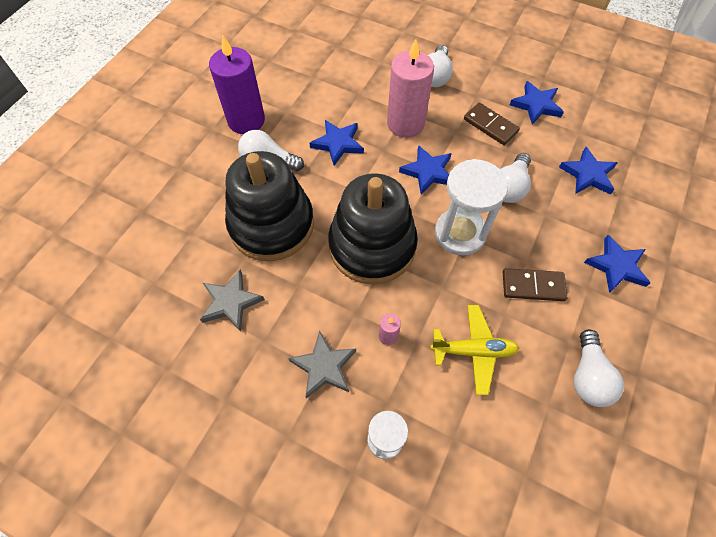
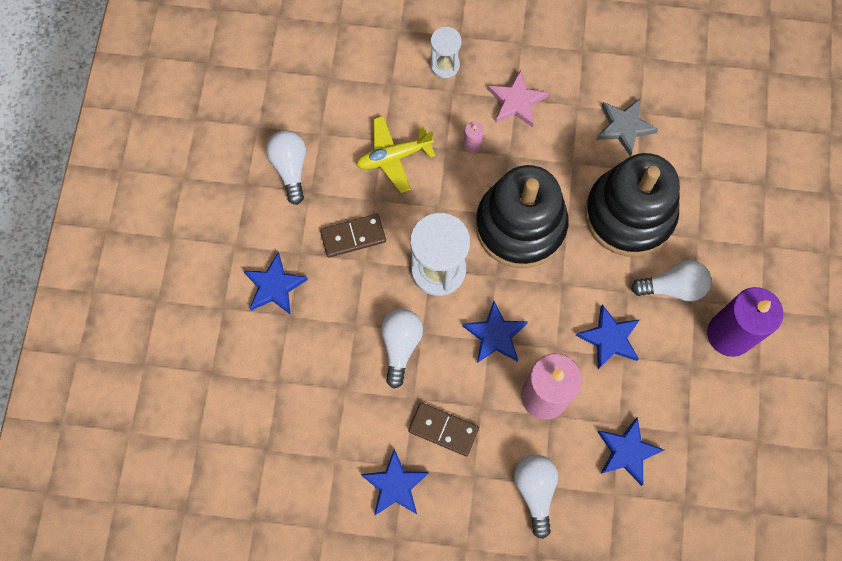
camera: 160 degrees right, 10 degrees up
(324, 367) = (516, 101): grey star -> pink star
(588, 174) = (317, 395): blue star -> blue star (627, 451)

